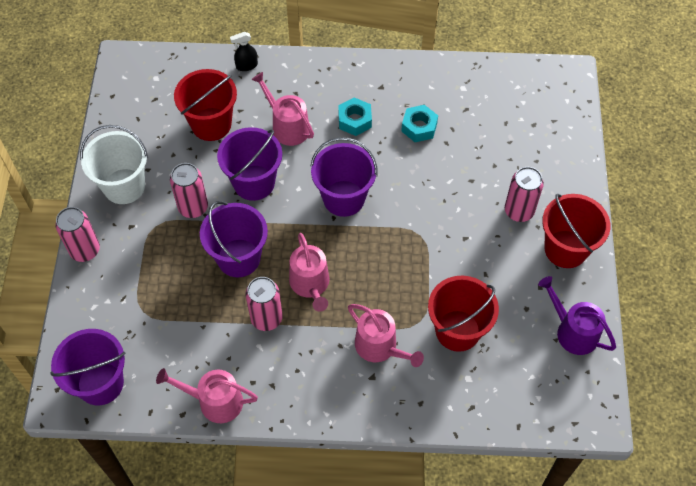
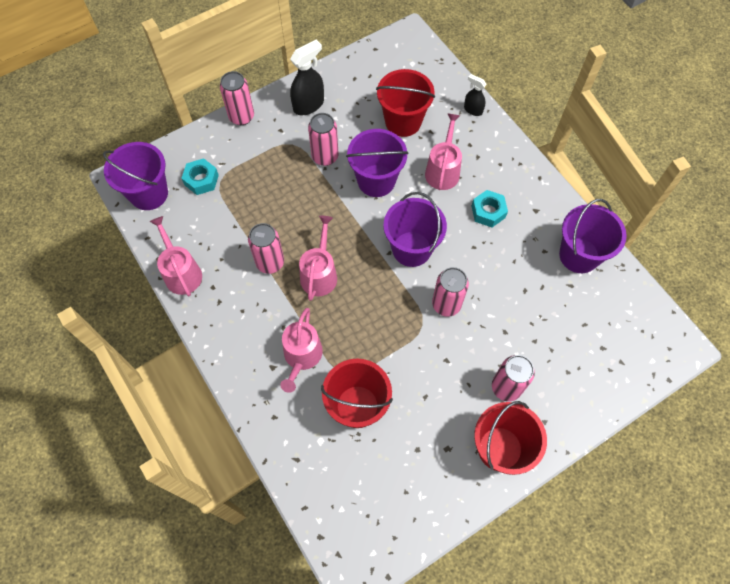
camera: 55 degrees right, 5 degrees up
(124, 186) = (309, 105): white bucket -> black spray bottle
(238, 258) = (306, 212): purple bucket -> purple bucket (579, 255)
(310, 284) = (319, 274): pink watering can -> pink watering can turned 150 degrees clockwise
(415, 206) = (446, 304): none -> pink can
(419, 127) = (522, 261): turquoise nut -> turquoise nut (201, 180)
(573, 331) = (424, 502): purple watering can -> none

